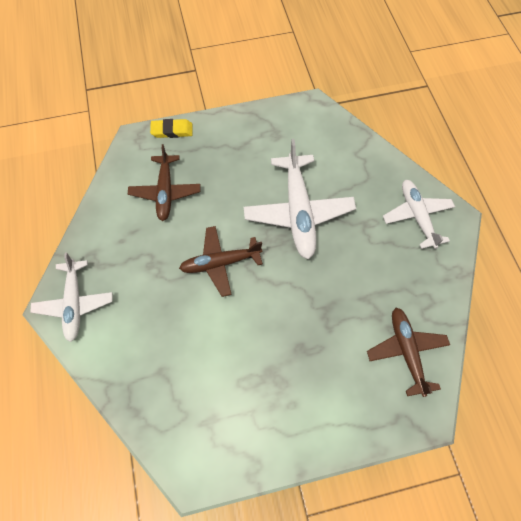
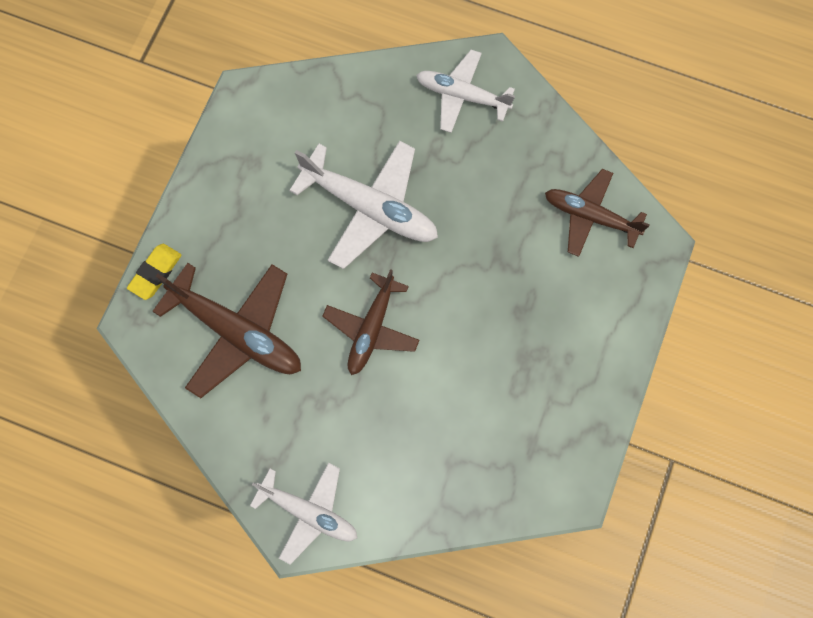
camera: 55 degrees left, 10 degrees up
(165, 192) = (237, 332): brown plane -> brown plane, size x1.50

